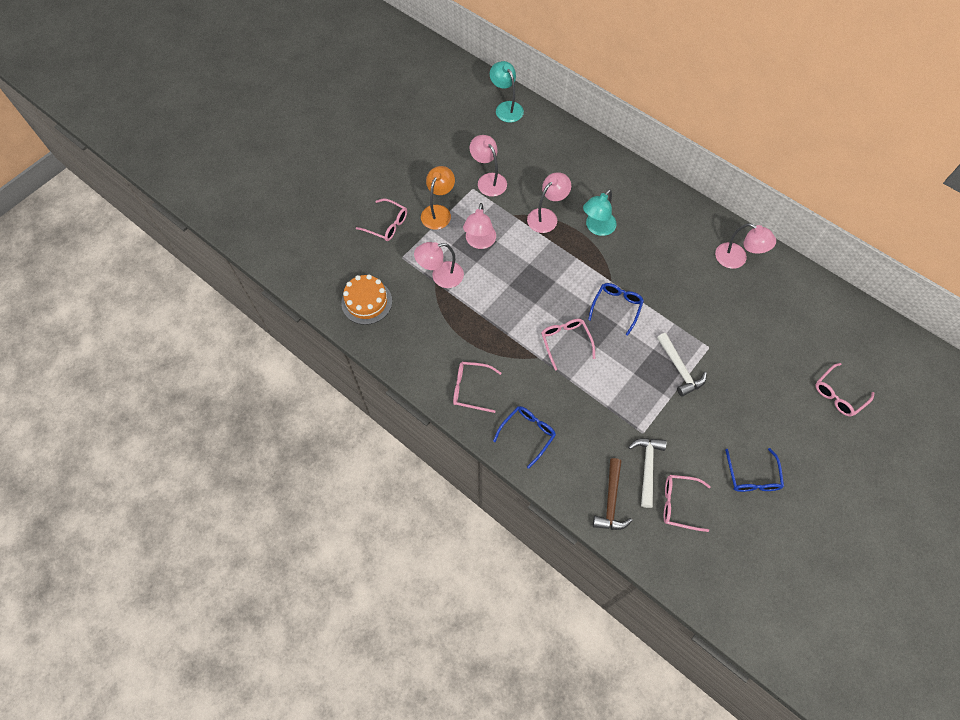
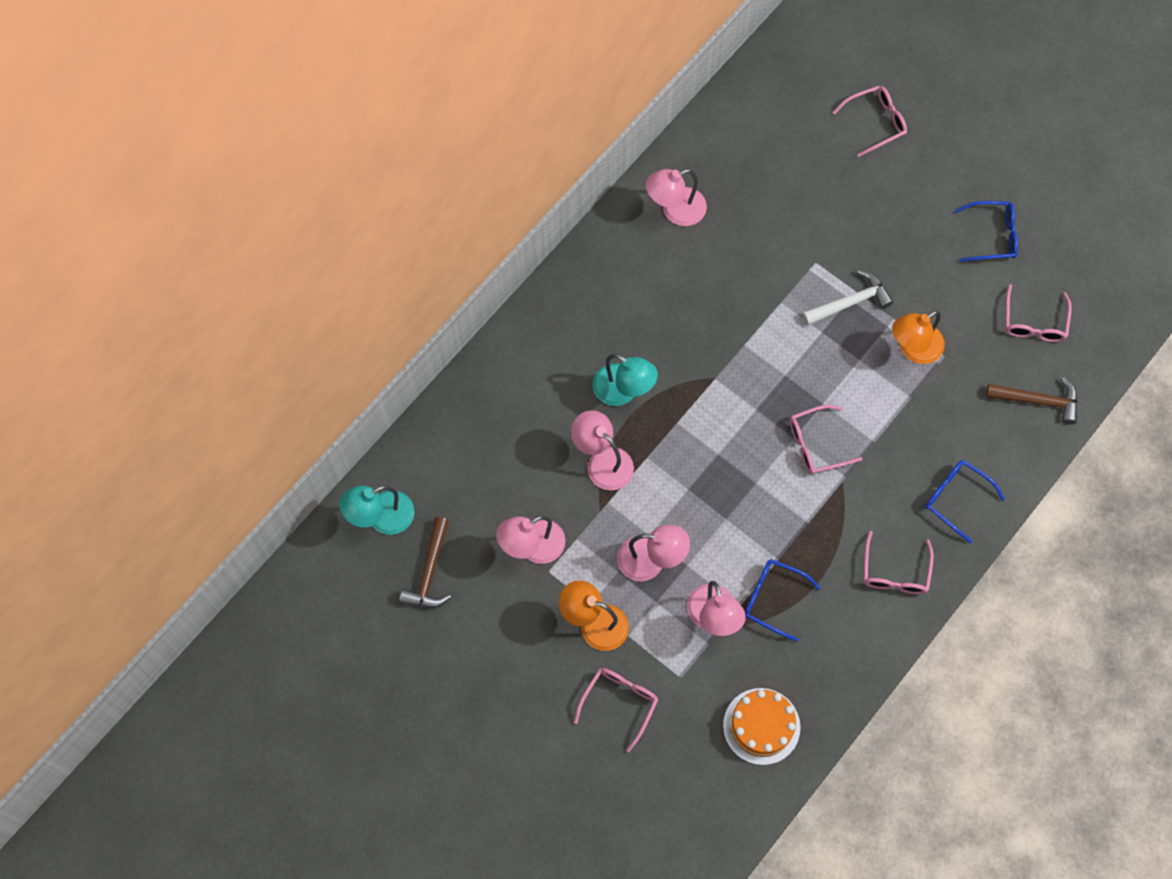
camera: 90 degrees left, 5 degrees up
(472, 131) = (430, 572): none -> brown hammer
(616, 307) = (758, 373): blue glasses -> blue glasses (772, 598)
(646, 411) = (913, 349): none -> orange lamp
(647, 467) = (990, 355): white hammer -> none
(737, 259) = (675, 210): pink lamp -> pink lamp turned 150 degrees counterclockwise
(838, 395) = (876, 122): pink glasses -> pink glasses turned 75 degrees counterclockwise

